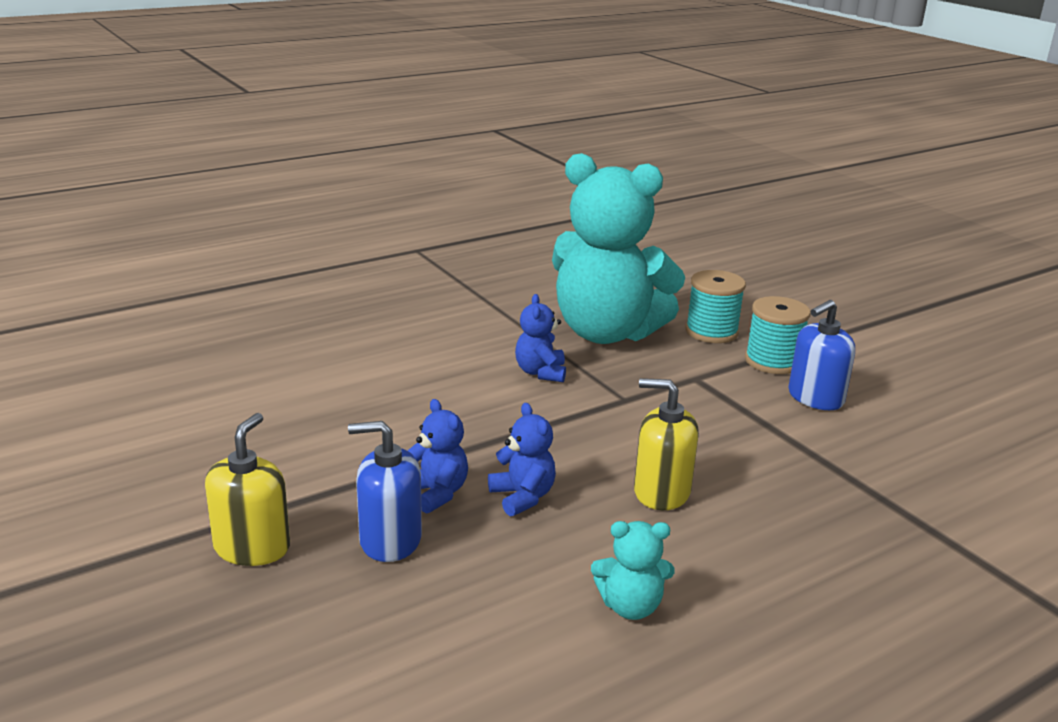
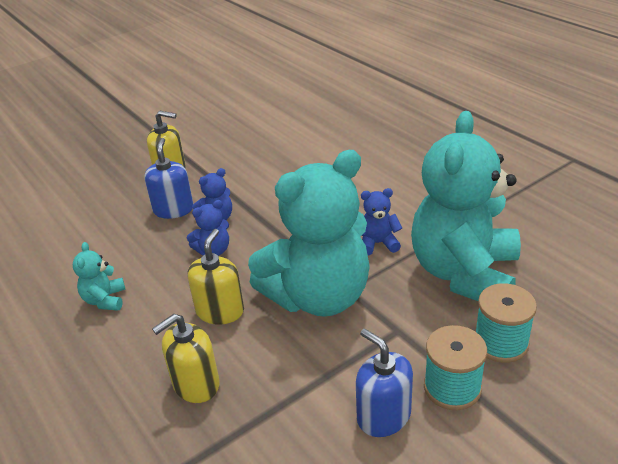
camera: 90 degrees right, 10 degrees up
(637, 419) = (318, 296): none -> turquoise teddy bear
(795, 511) = (196, 384): none -> yellow soap dispenser

